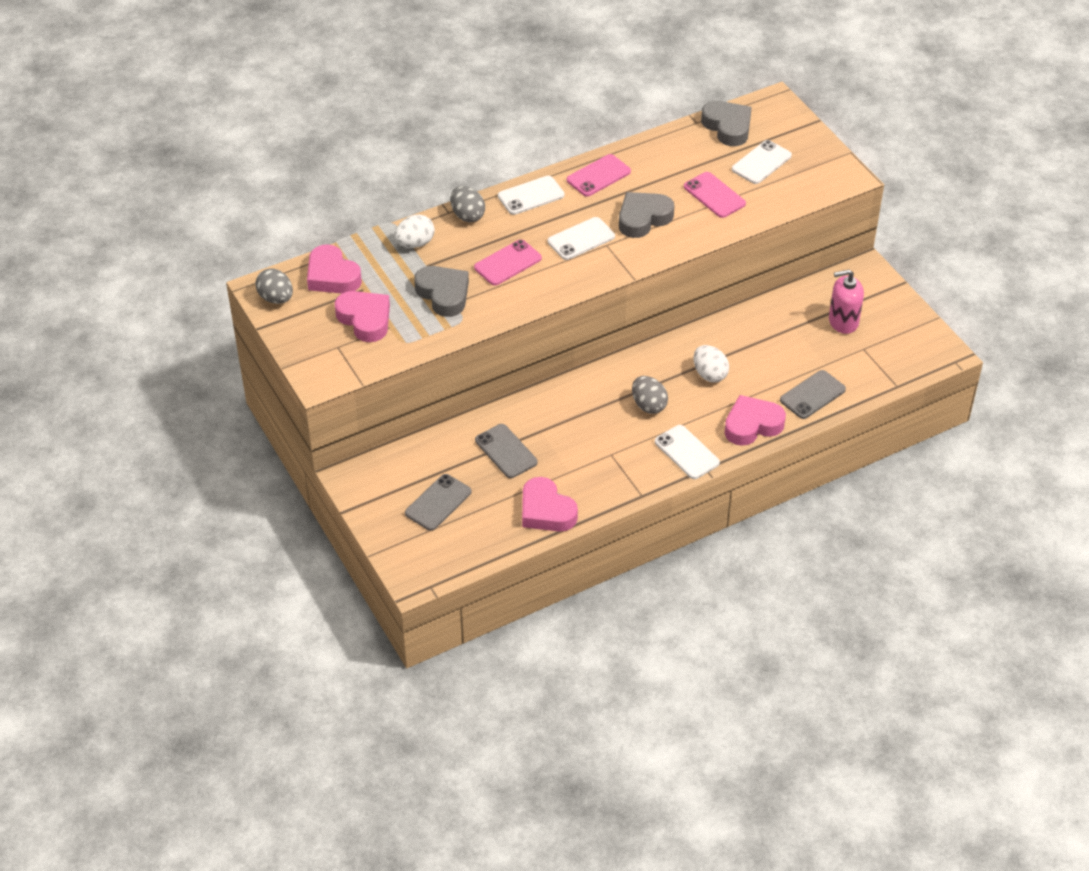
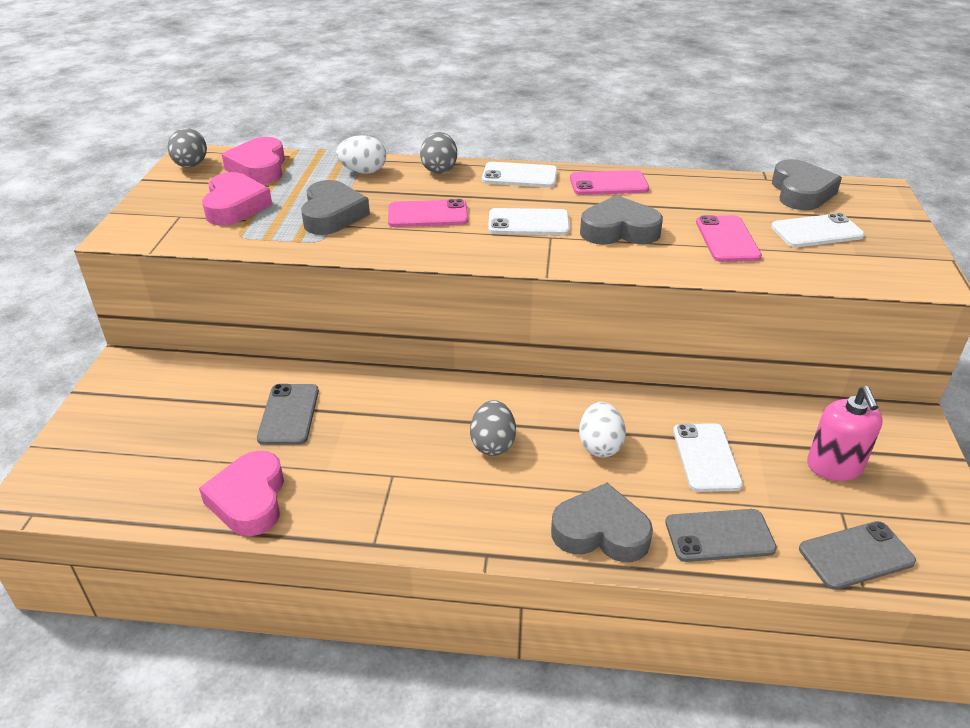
camera: 35 degrees right, 10 degrees down
(438, 502) = (161, 429): grey phone -> grey phone (856, 555)
(687, 452) = (483, 521): white phone -> white phone (706, 457)
(752, 425) = (600, 532): pink heart -> grey heart
(843, 321) = (834, 466): pink soap dispenser -> pink soap dispenser turned 120 degrees counterclockwise

